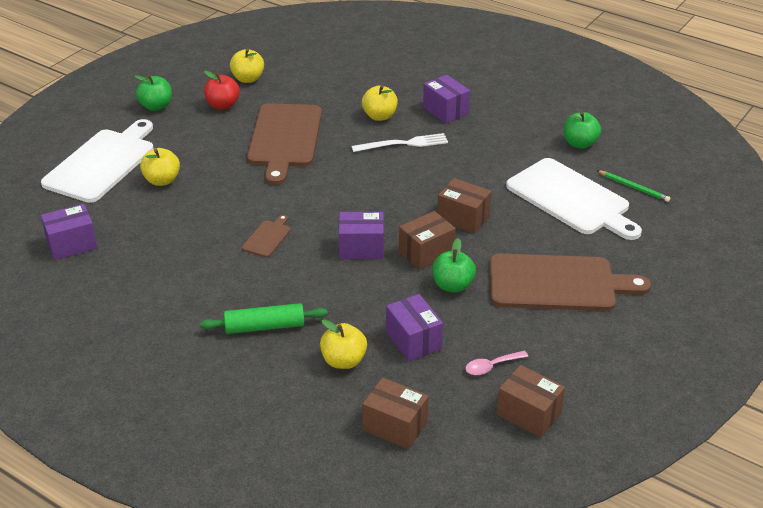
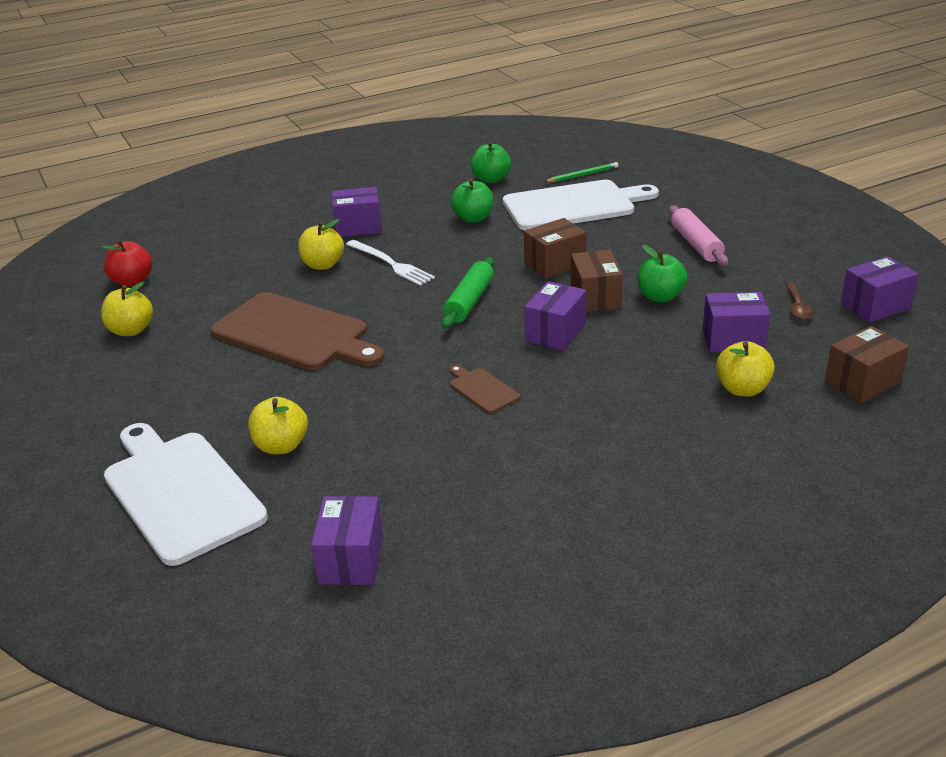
camera: 60 degrees left, 5 degrees down
(156, 106) = (98, 415): green apple -> green apple (473, 218)
(223, 105) = (166, 361): red apple -> red apple (132, 281)
(265, 326) = (650, 428): green rolling pin -> green rolling pin (469, 301)
(403, 144) = (391, 264): white fork -> white fork turned 120 degrees clockwise
(491, 366) = (797, 307): pink spoon -> brown spoon
(528, 414) = (875, 306): brown box -> purple box
(558, 283) = (696, 244): brown cutting board -> pink rolling pin

